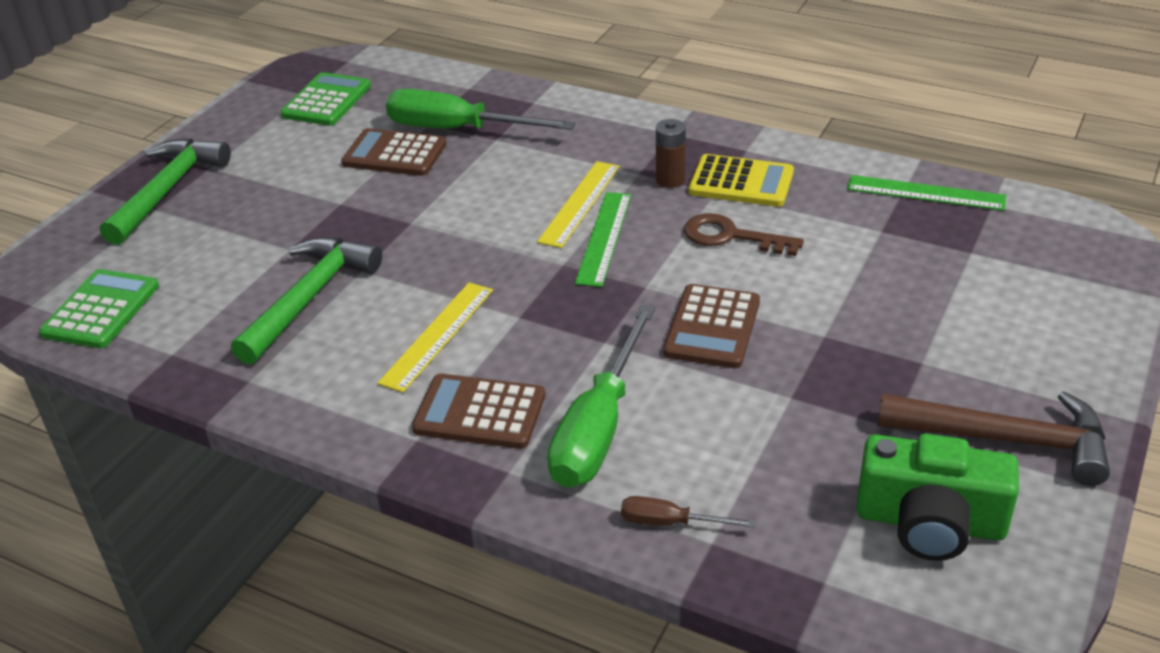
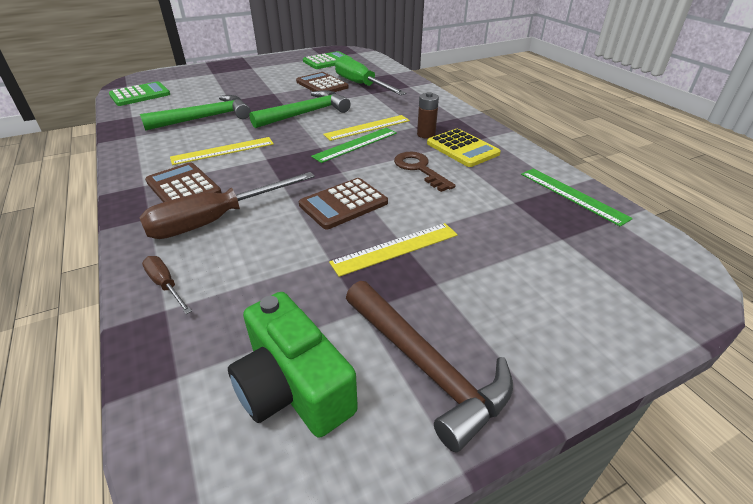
camera: 35 degrees right, 0 degrees up
(168, 190) = (226, 69): green hammer -> green hammer (305, 113)
(598, 427) = (216, 220): green screwdriver -> brown screwdriver
(838, 349) = (395, 248): none -> yellow ruler

